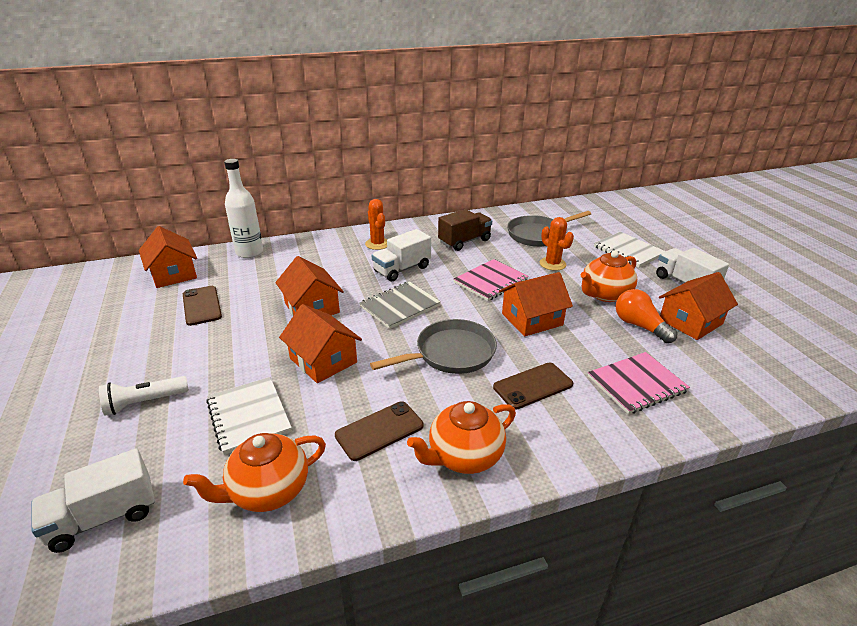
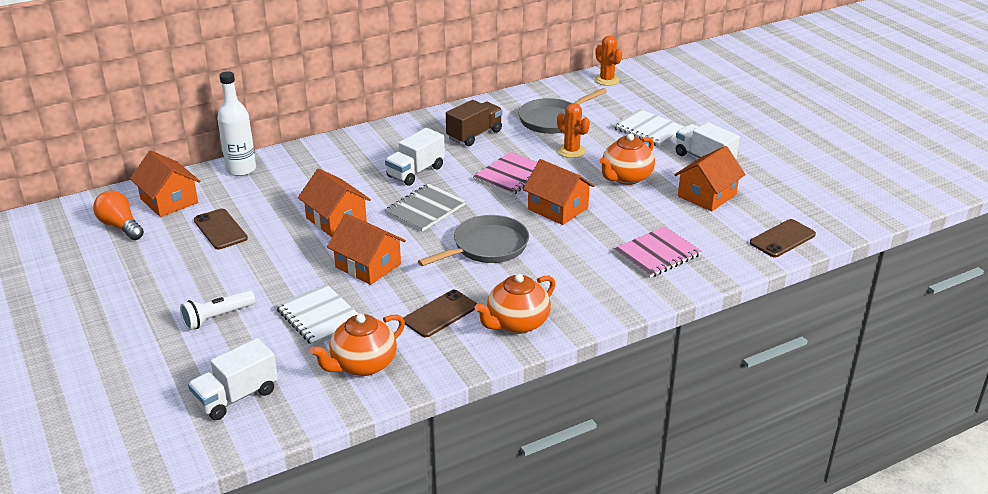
camera: 10 degrees left, 0 degrees up
(377, 244) = (380, 146): orange cactus -> orange cactus (606, 80)
(532, 319) = (558, 208): orange house -> orange house turned 75 degrees clockwise
(533, 386) = (566, 265): brown phone -> brown phone (782, 239)
(639, 326) = (659, 204): orange light bulb -> orange light bulb (120, 226)

